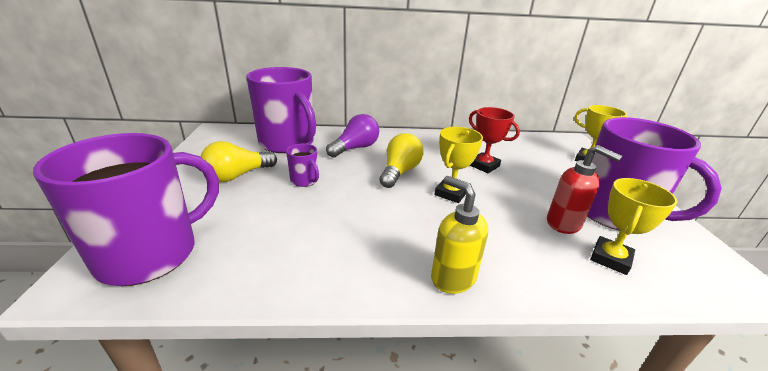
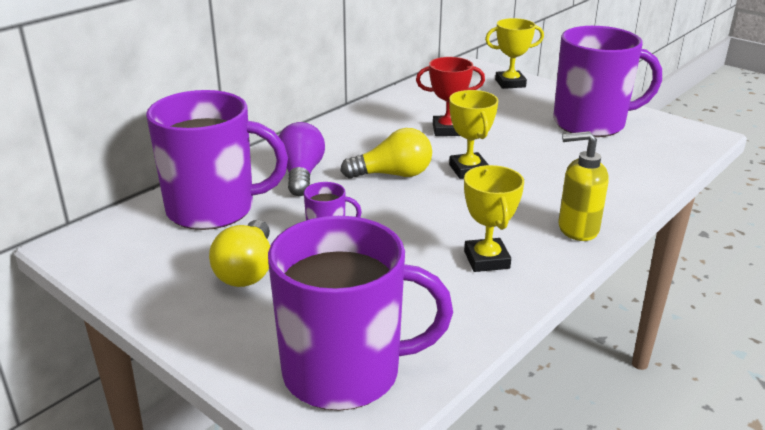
camera: 45 degrees left, 0 degrees up
(151, 254) = (345, 372): purple mug -> purple mug turned 90 degrees clockwise
(399, 172) = (393, 175): yellow light bulb -> yellow light bulb turned 105 degrees clockwise
(564, 224) = (575, 150): red soap dispenser -> none
(610, 259) = (632, 159): yellow trophy -> yellow trophy (486, 260)

